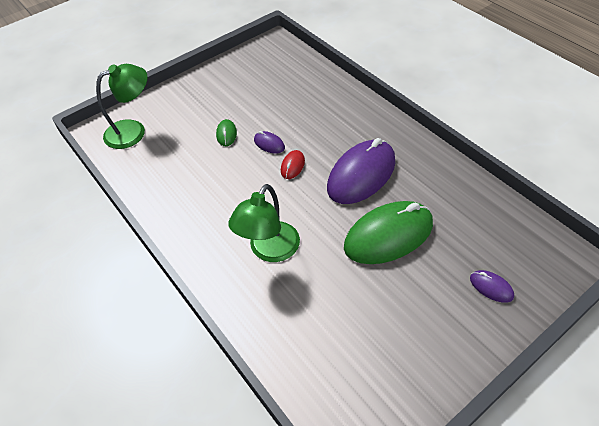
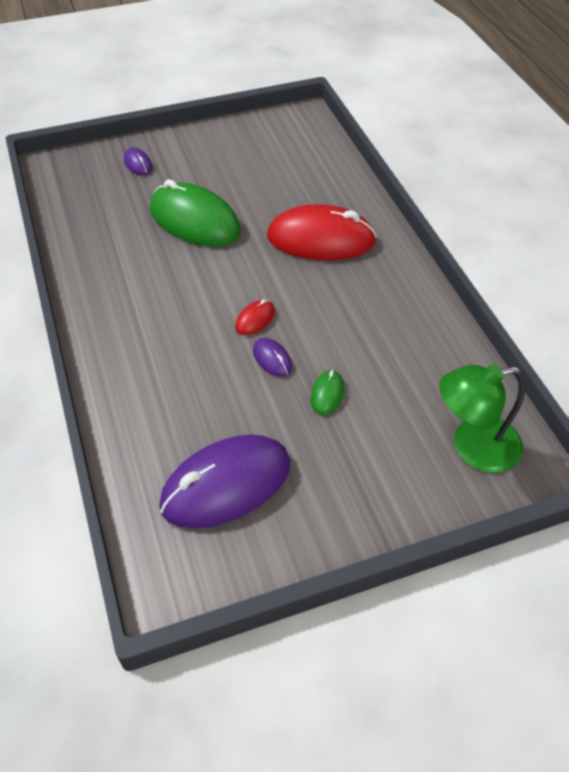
camera: 165 degrees left, 0 degrees up
(269, 250) = (321, 239): green lamp -> red mouse
(361, 175) = (180, 285): purple mouse -> purple mouse (226, 485)
(388, 235) = (195, 221): green mouse -> green mouse turned 45 degrees clockwise

